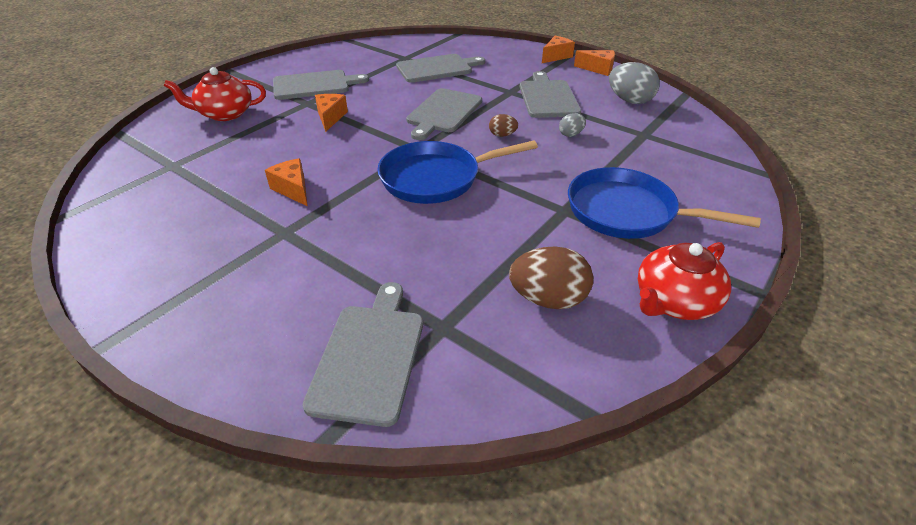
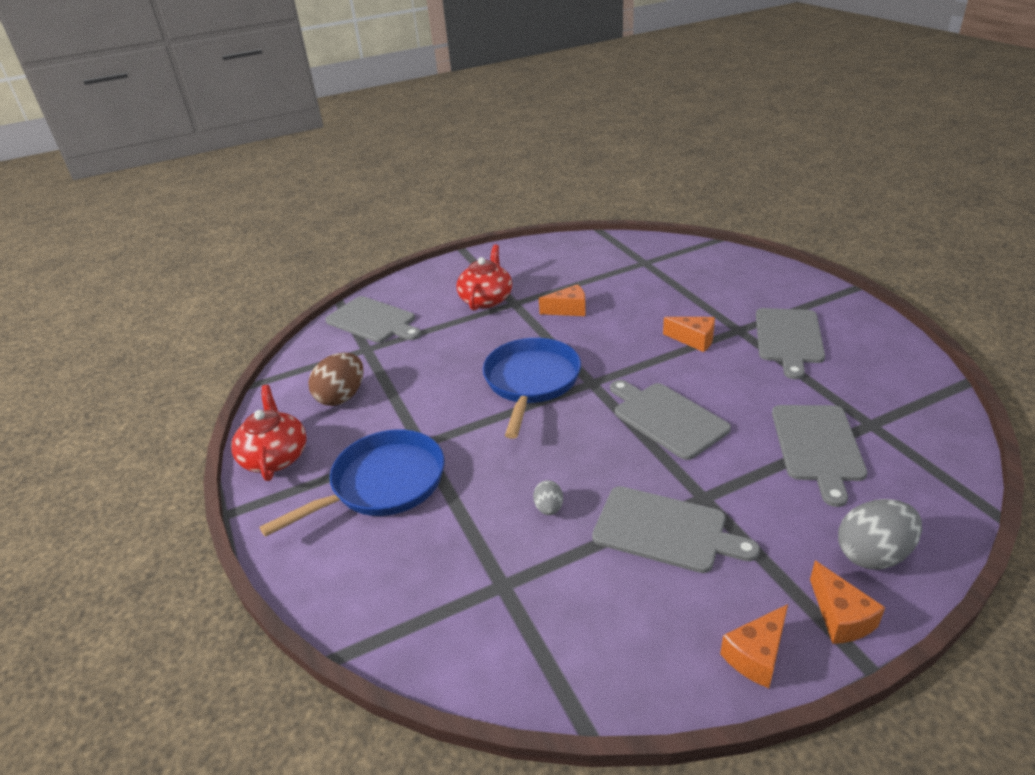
camera: 120 degrees right, 5 degrees down
(225, 114) = (732, 284): red teapot -> red teapot (486, 299)
(502, 135) = (583, 449): brown egg -> none
(629, 101) = (607, 628): grey egg -> grey egg (873, 554)

